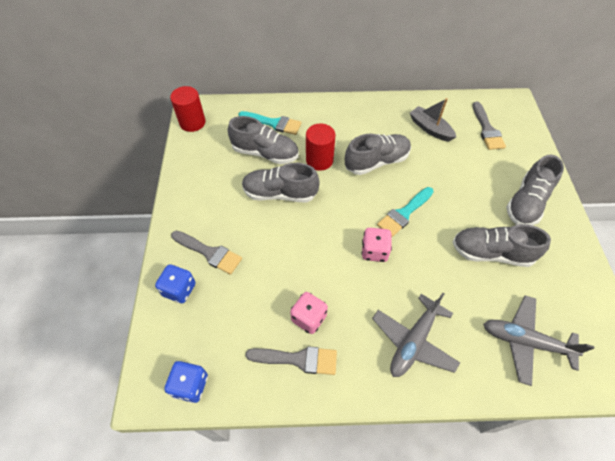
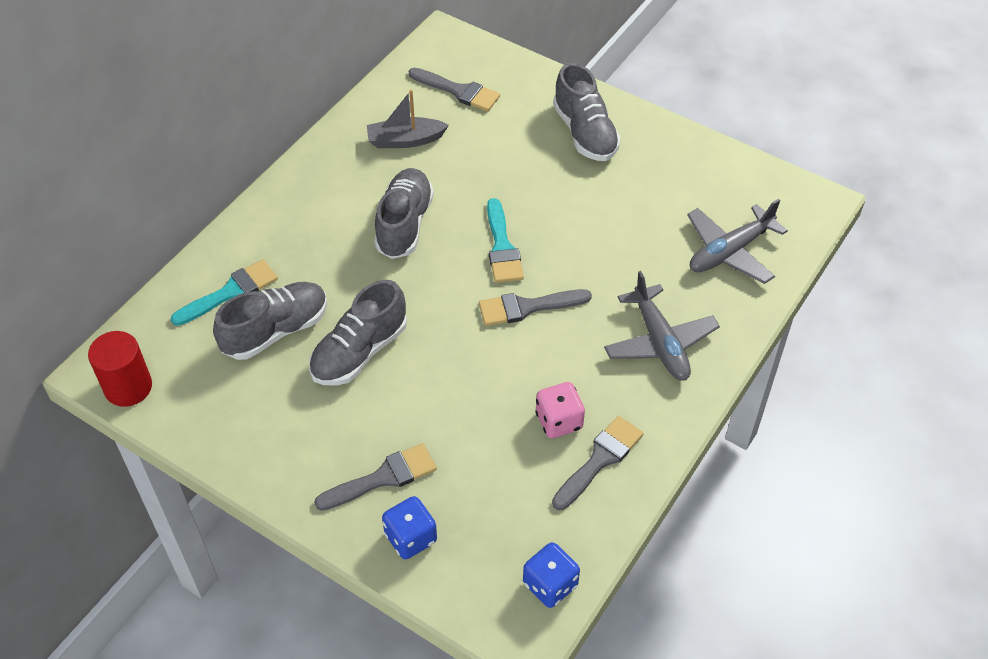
camera: 55 degrees left, 5 degrees down
(319, 160) = (345, 279): red cylinder -> none
(374, 251) = (527, 307): pink dice -> grey brush
(491, 253) = (617, 207): grey shoe -> none

